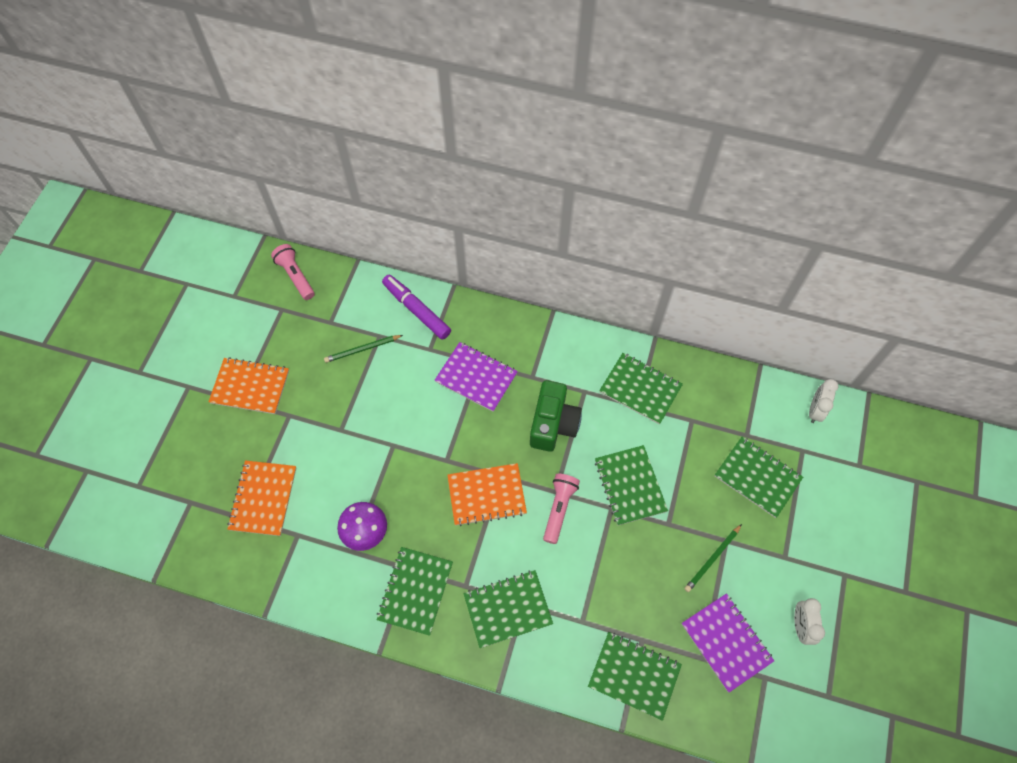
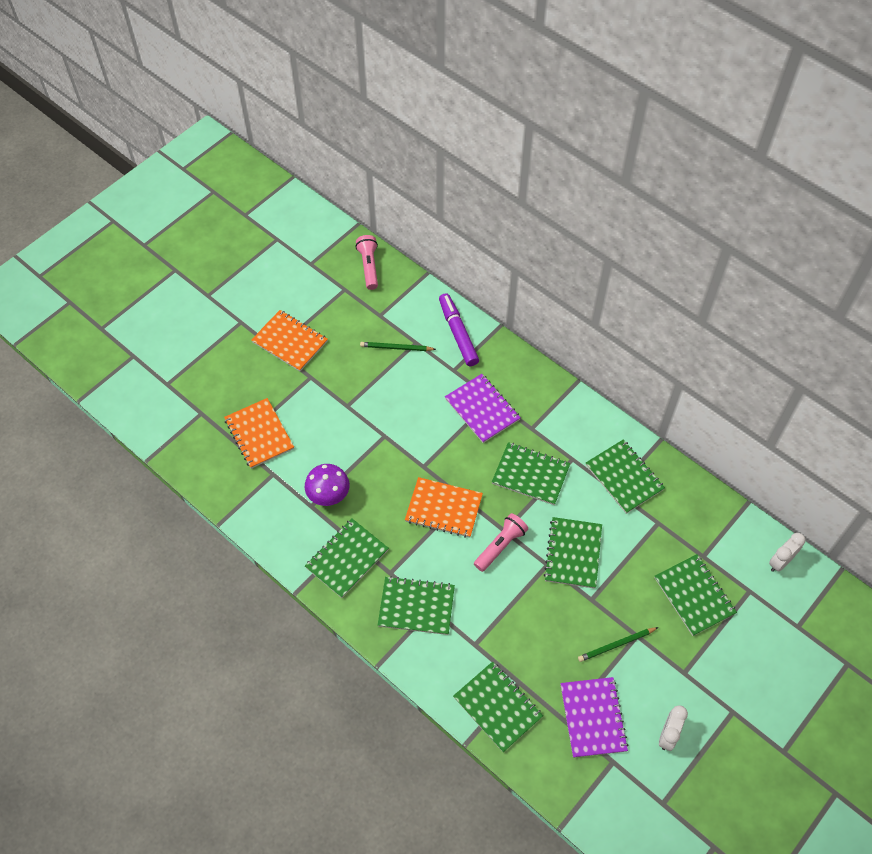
camera: 25 degrees right, 5 degrees down
(263, 498) = (259, 434): orange notebook -> orange notebook turned 60 degrees counterclockwise
(553, 424) = (530, 474): green camera -> green notebook

